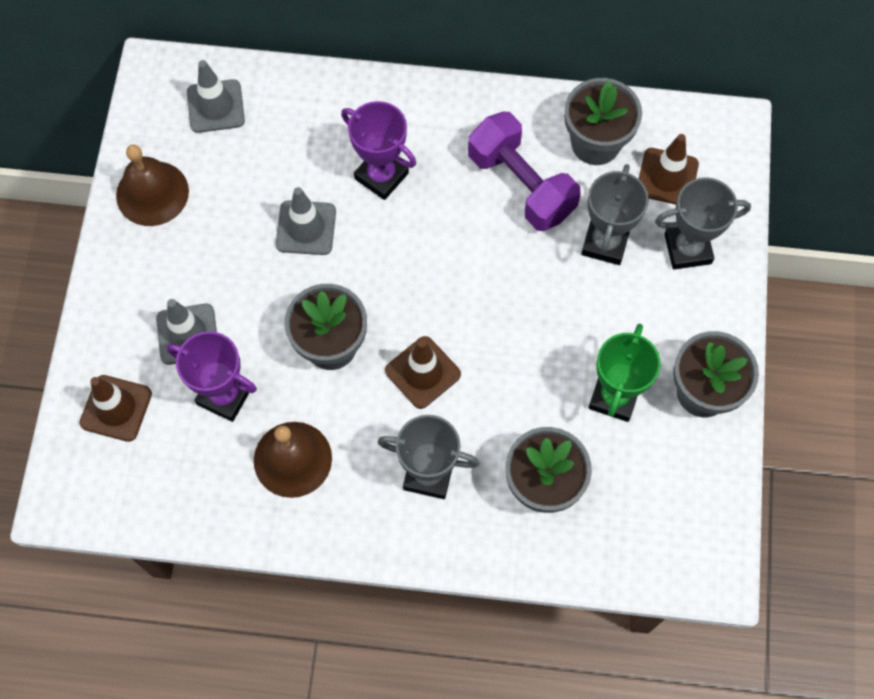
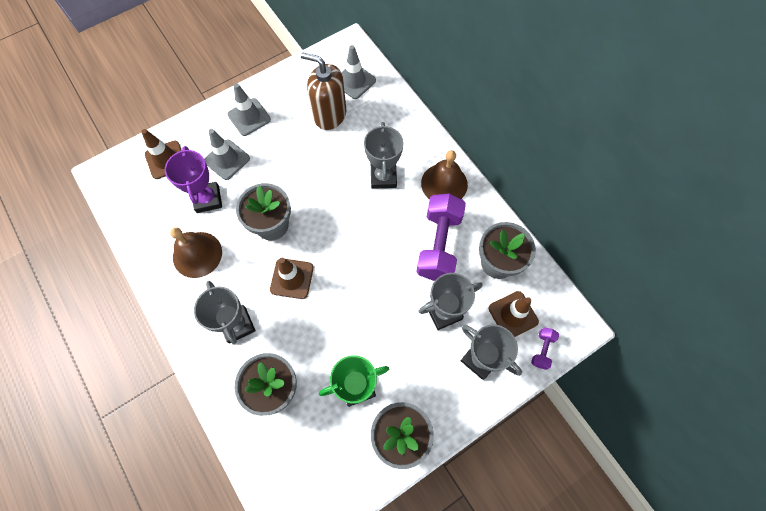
camera: 50 degrees right, 0 degrees up
(152, 193) = (287, 91): brown bell -> brown bell (444, 183)
(237, 170) = (330, 115): none -> brown soap dispenser
(306, 228) = (325, 166): grey traffic cone -> grey traffic cone (249, 117)
(381, 176) = (383, 177): purple trophy -> grey trophy
(728, 181) = (542, 350): none -> purple dumbbell

